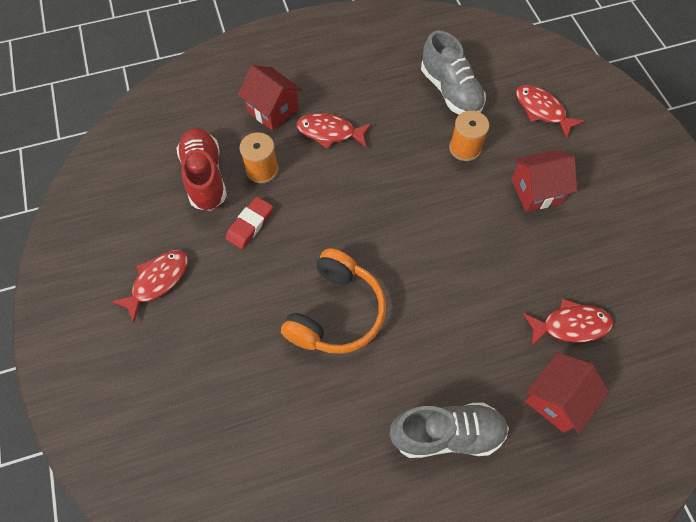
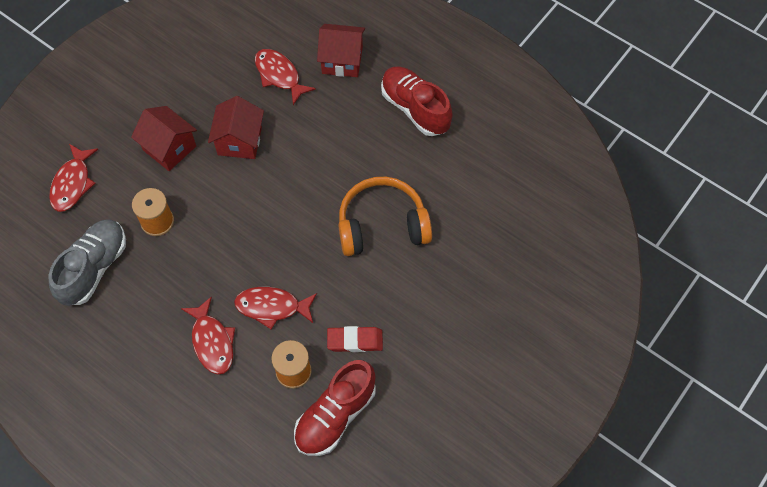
camera: 125 degrees left, 0 degrees up
(158, 281) = (457, 373): red fish -> red fish (272, 307)
(272, 110) = (219, 411): red house -> red house (239, 141)
(447, 434) = (415, 108): grey shoe -> red shoe

